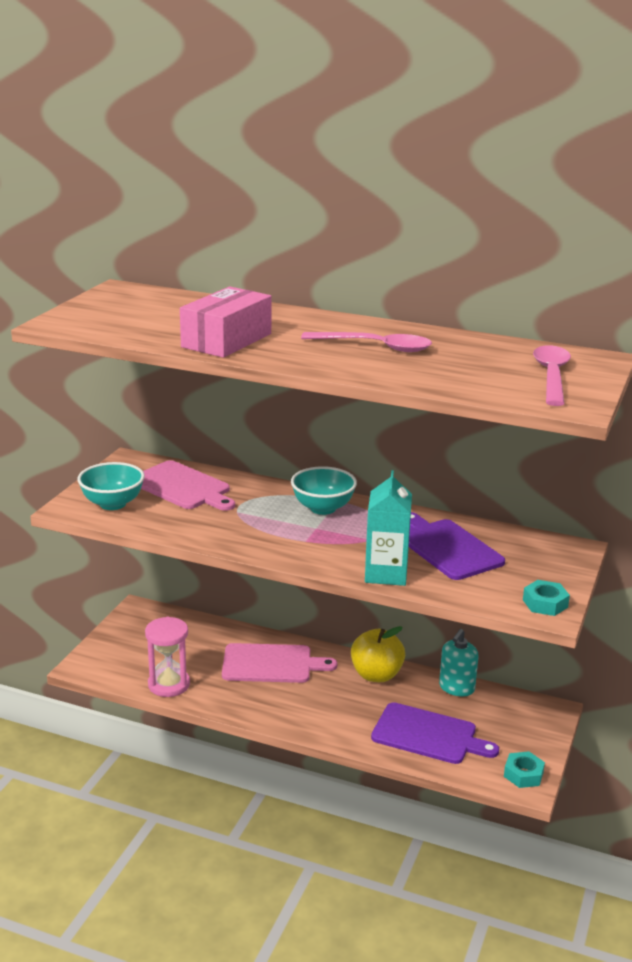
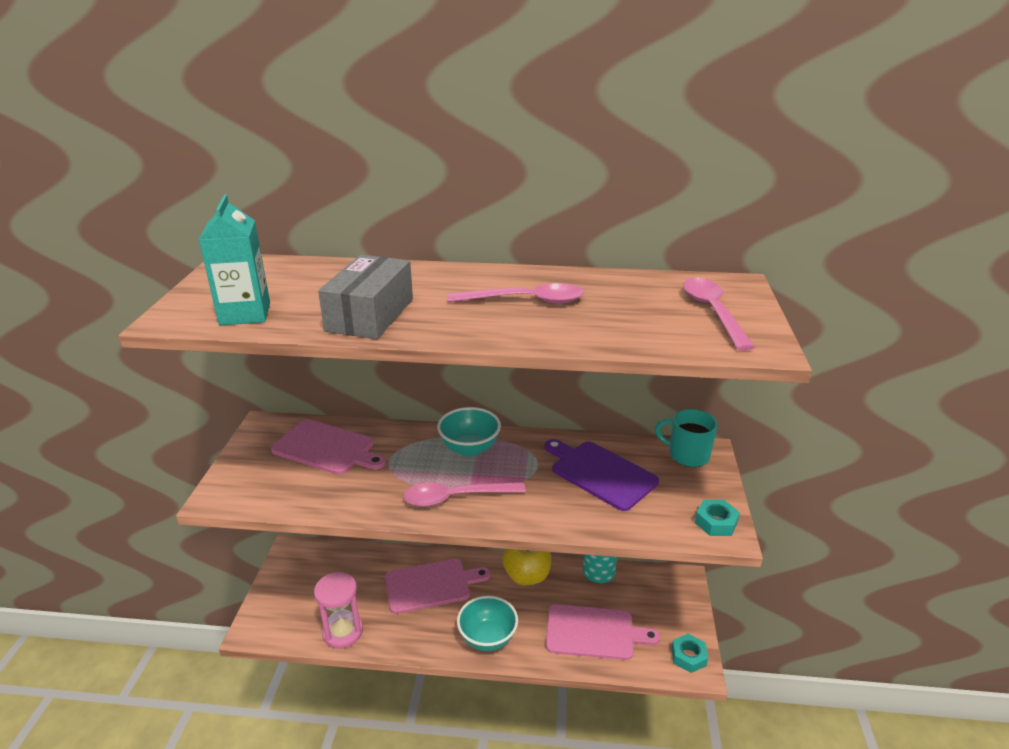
camera: 15 degrees left, 5 degrees up
(112, 504) = (261, 483): turquoise bowl -> turquoise bowl (487, 638)
(227, 340) = (370, 315): pink box -> grey box
(290, 543) = (455, 498): none -> pink spoon
(386, 574) = (559, 517): turquoise carton -> turquoise carton (245, 314)
(428, 735) = (594, 632): purple cutting board -> pink cutting board
(550, 548) = (687, 455): none -> turquoise mug

